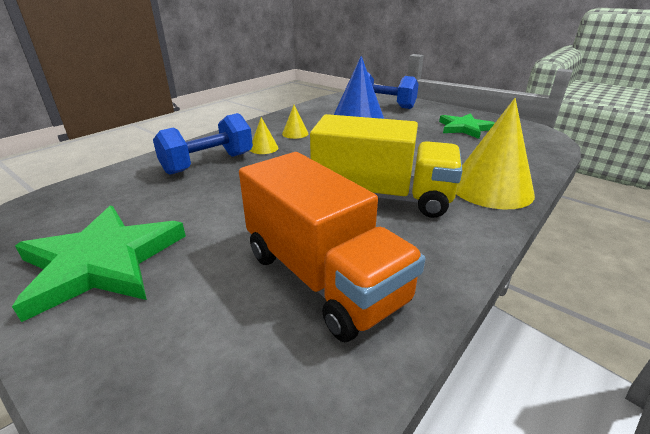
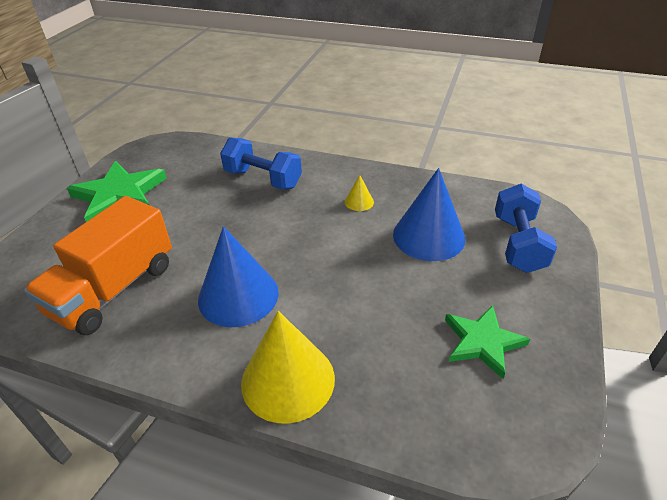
camera: 70 degrees right, 10 degrees up
(264, 148) = (310, 195): yellow cone -> none
(381, 197) = (238, 295): yellow truck -> blue cone

